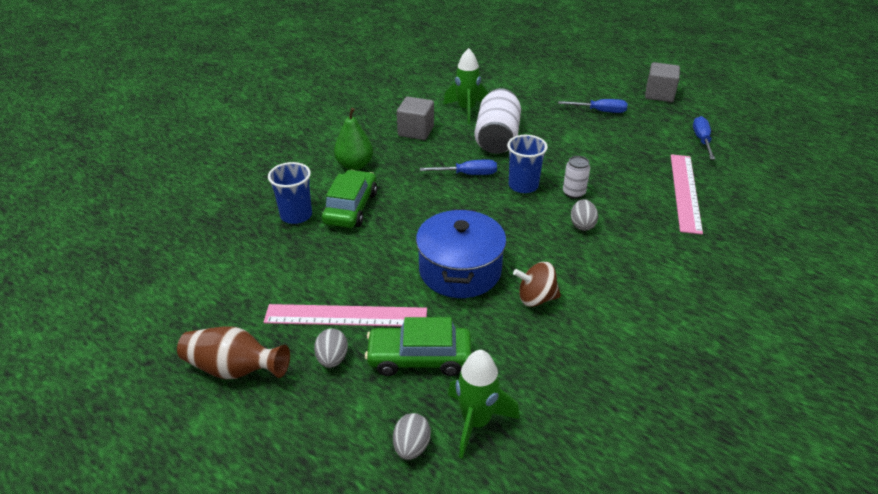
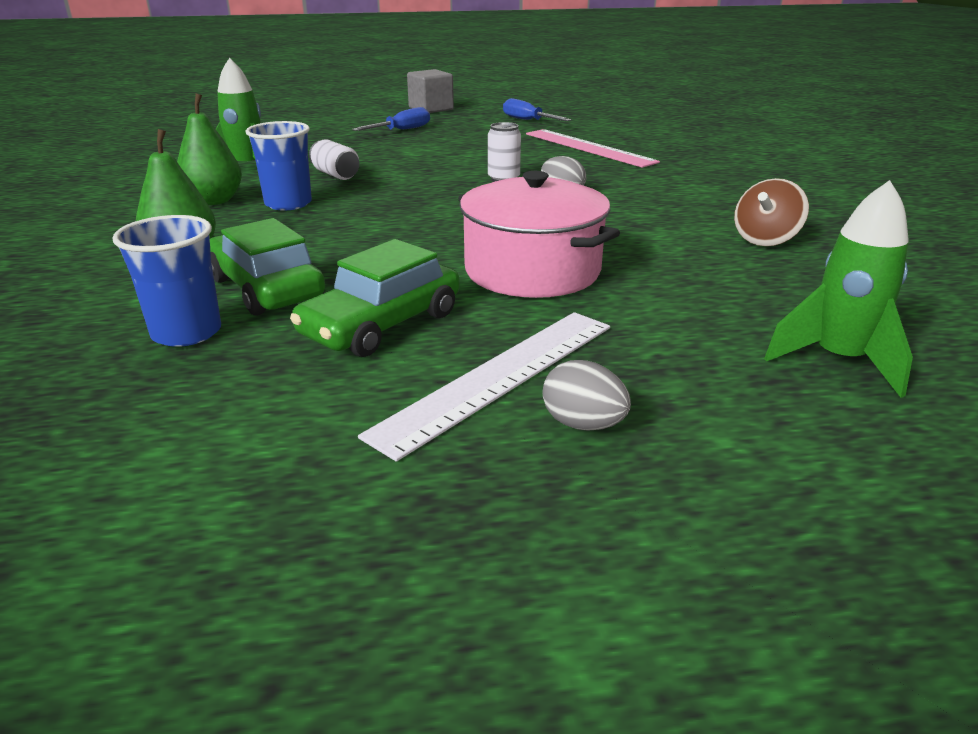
camera: 50 degrees left, 10 degrees down
(234, 369) = (474, 545): brown vase -> none
(346, 316) = (499, 377): pink ruler -> white ruler
(411, 447) = (853, 426): grey egg -> none
(416, 131) = (214, 201): grey cube -> green pear
(419, 358) = (668, 354): green car -> green car (382, 324)
(460, 270) = (532, 271): blue pot -> pink pot
(468, 174) = (364, 207): blue screwdriver -> none
(497, 138) = (336, 175): white can -> white can, size x0.50
(523, 185) = (444, 192): blue cup -> blue cup (288, 204)
(536, 298) = (648, 252): brown spinning top -> brown spinning top (765, 240)

